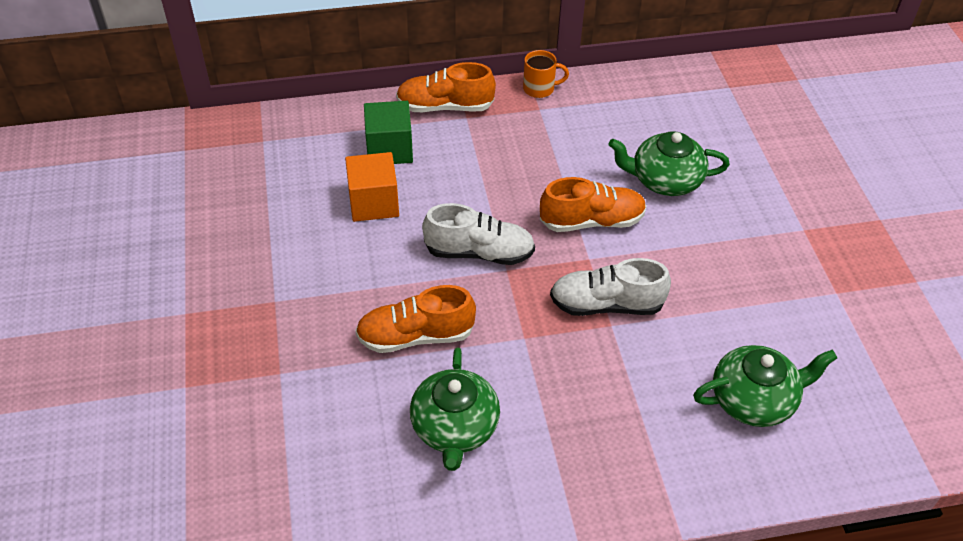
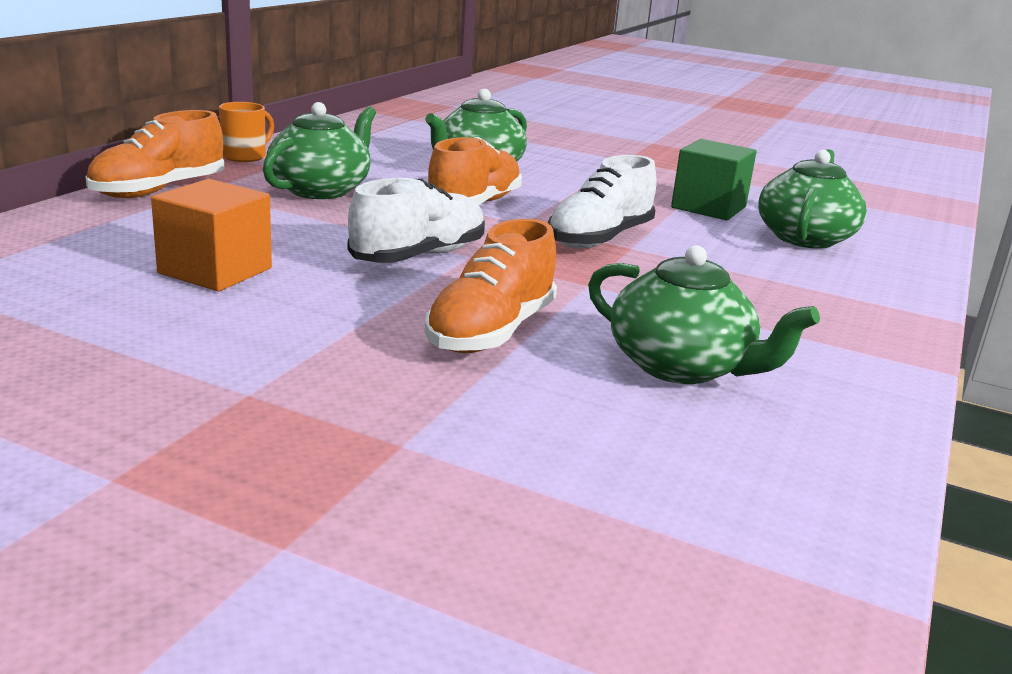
camera: 55 degrees left, 25 degrees down
(389, 149) = (149, 232): green cube -> green cube (708, 207)
(528, 153) = (321, 190): none -> green teapot

